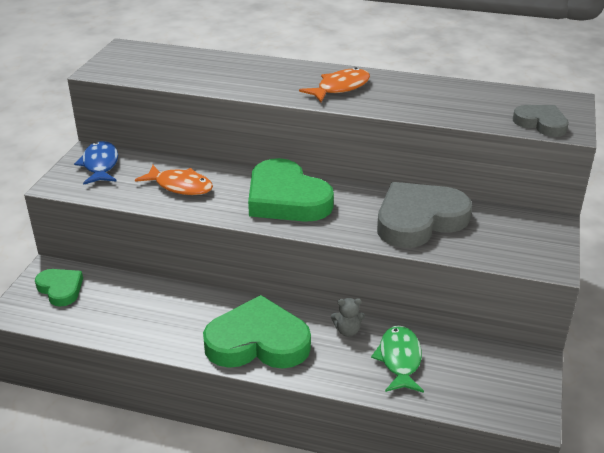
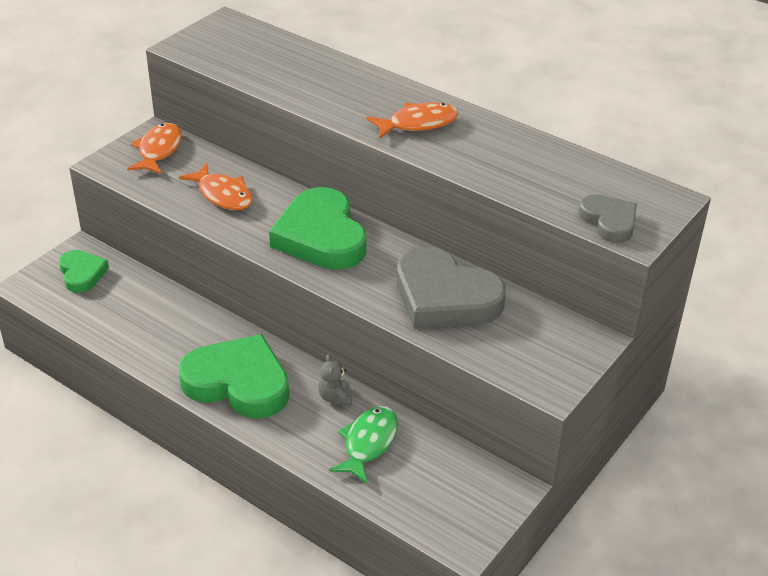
camera: 20 degrees right, 5 degrees up
(100, 165) = (158, 150): blue fish -> orange fish
(347, 331) = (335, 397): grey teddy bear -> grey teddy bear turned 60 degrees clockwise
(419, 220) = (444, 297): grey heart -> grey heart turned 135 degrees counterclockwise

